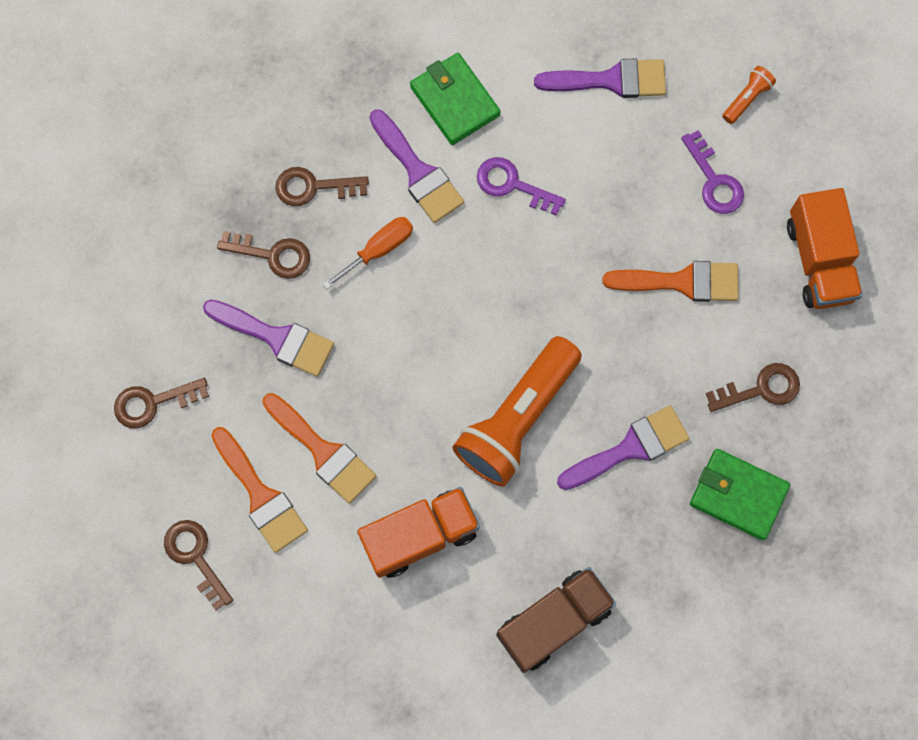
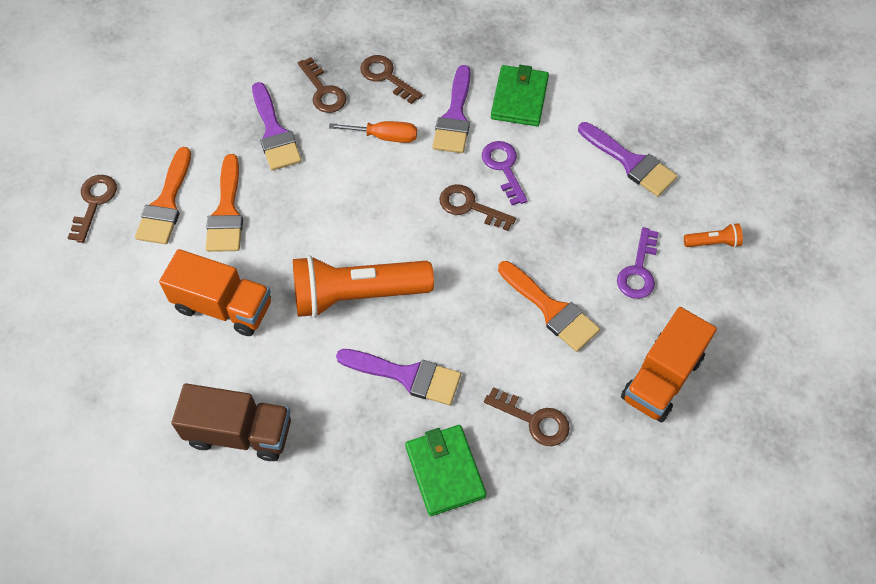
camera: 45 degrees right, 15 degrees down
(153, 402) = (172, 108): brown key -> brown key (470, 206)

